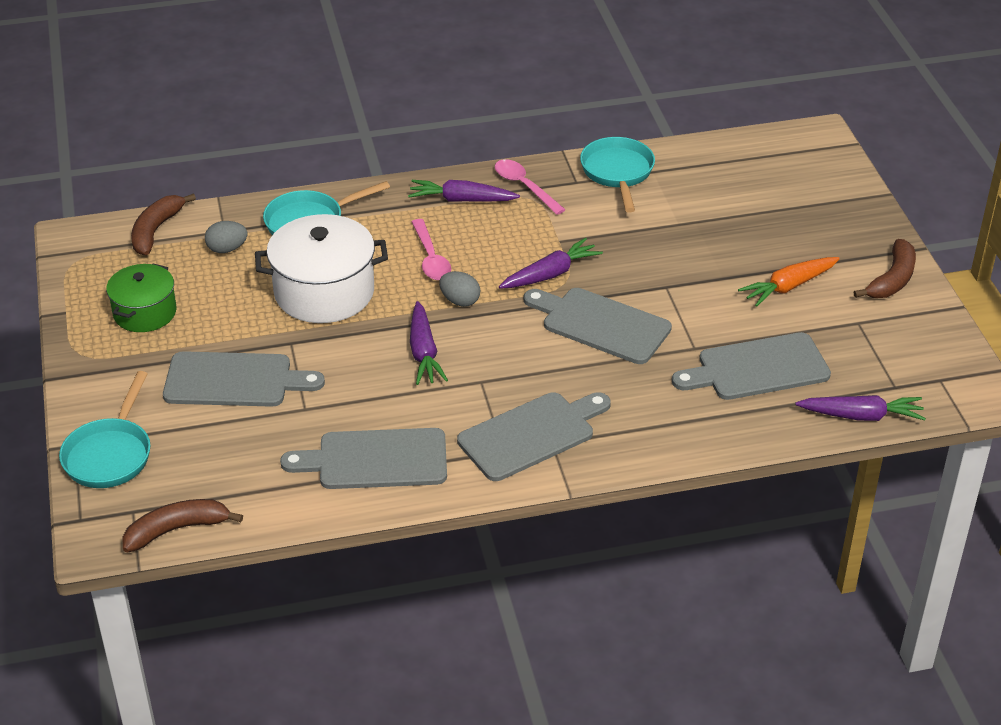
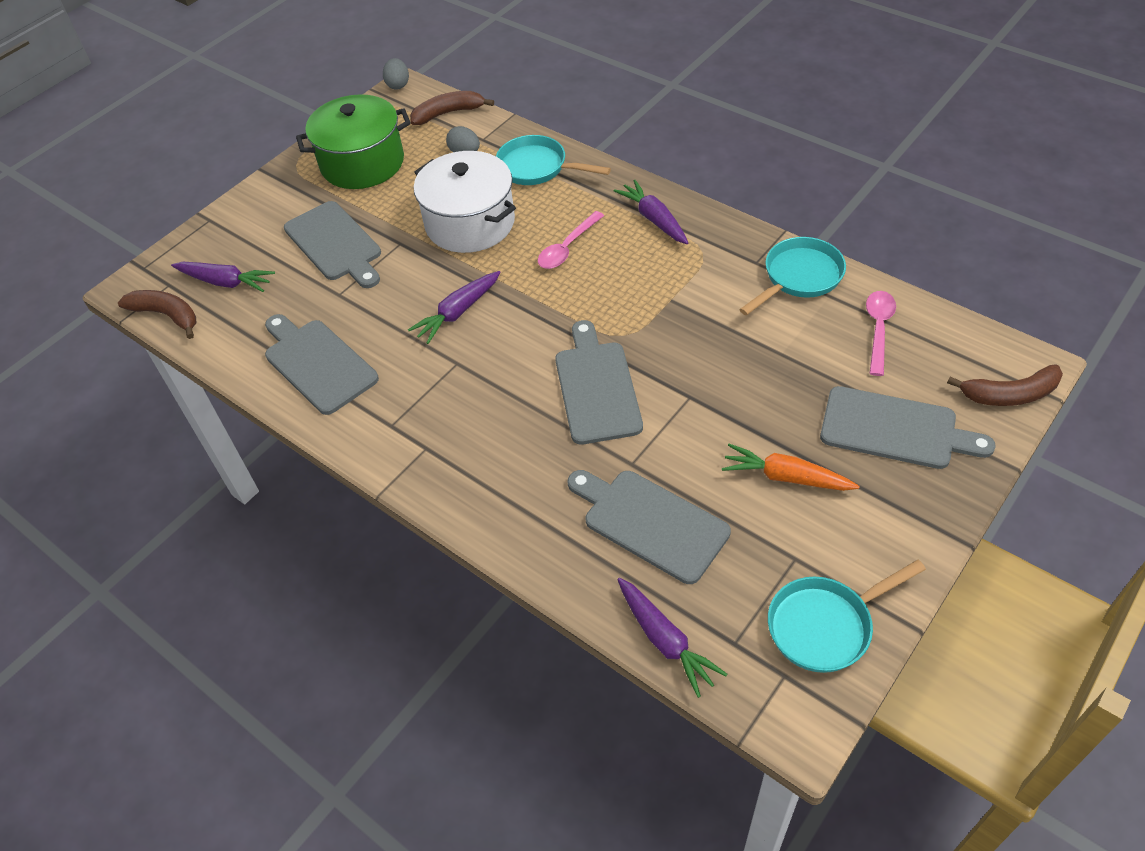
camera: 55 degrees right, 10 degrees up
(110, 454) = (213, 240): turquoise pan -> turquoise pan (825, 625)
(145, 312) = (362, 163): green pot -> green pot, size x1.61
(460, 301) = (536, 293): grey egg -> grey egg (398, 85)
(524, 186) = (712, 239): pink spoon -> pink spoon (878, 329)
(531, 434) = (424, 430): grey cutting board -> grey cutting board (895, 429)
(550, 274) = (624, 320): purple carrot -> purple carrot (225, 282)
(892, 280) = (889, 548): brown banana -> brown banana (1009, 395)

